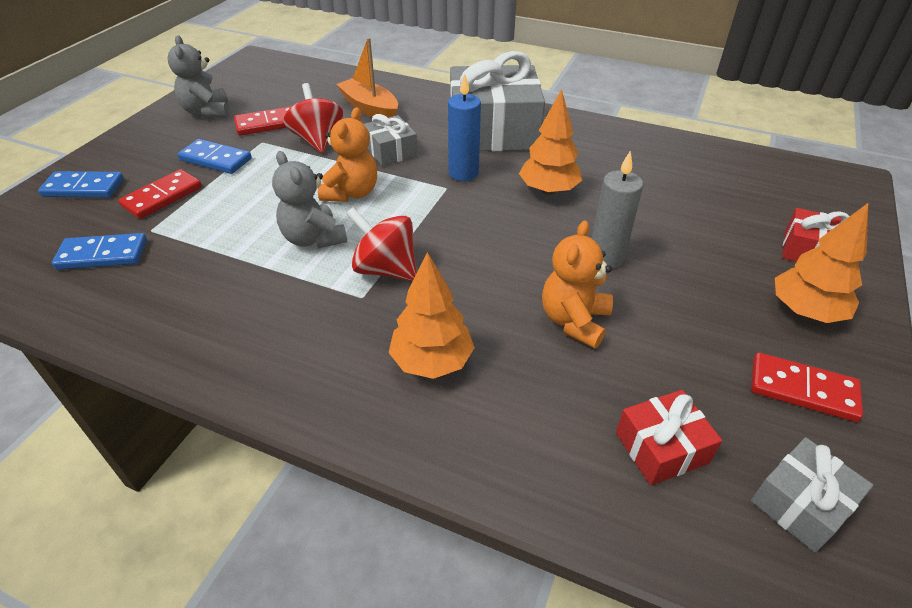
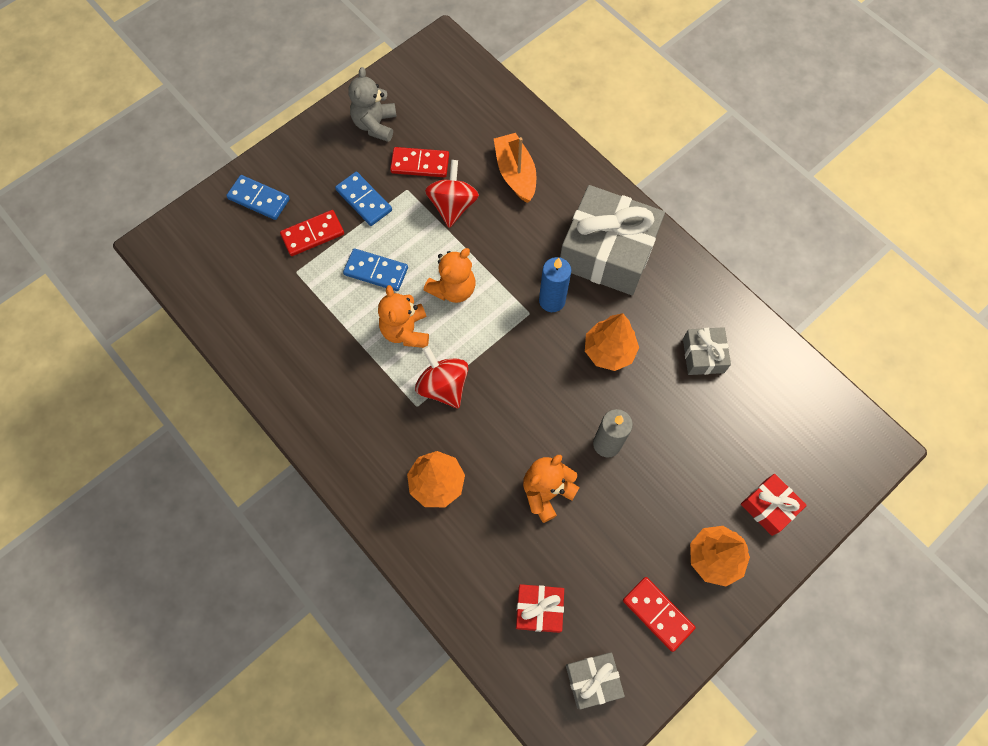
camera: 25 degrees right, 25 degrees up
(103, 254) = (259, 286): blue domino -> blue domino (376, 271)
(313, 238) = (406, 331): grey teddy bear -> orange teddy bear
(391, 151) = (507, 246): grey gift -> grey gift (703, 355)

